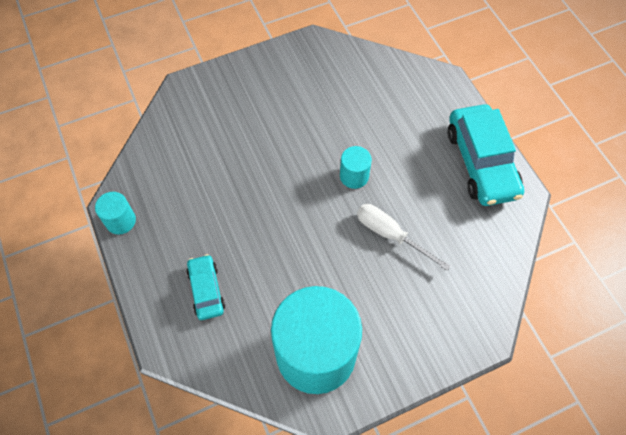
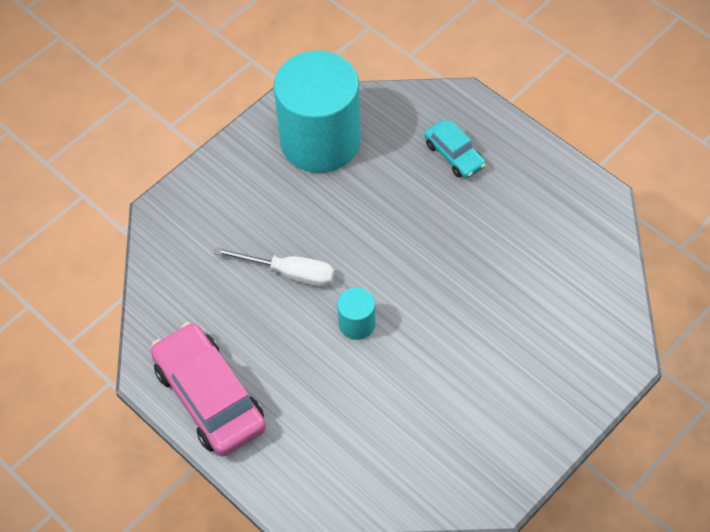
camera: 160 degrees right, 5 degrees down
(120, 221) = (584, 184): turquoise cylinder -> none
(481, 162) = (210, 397): turquoise car -> pink car

